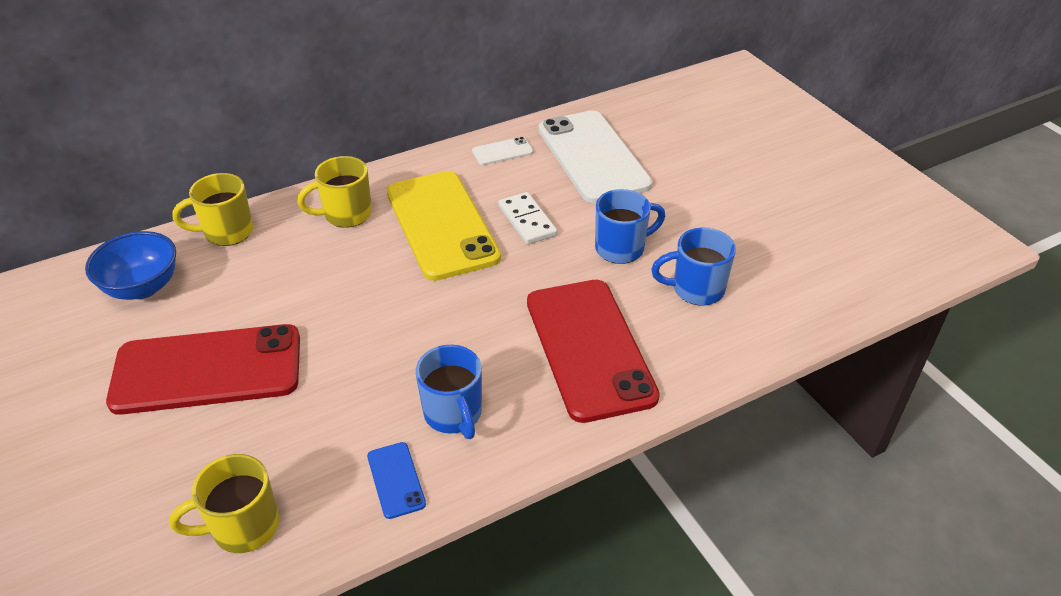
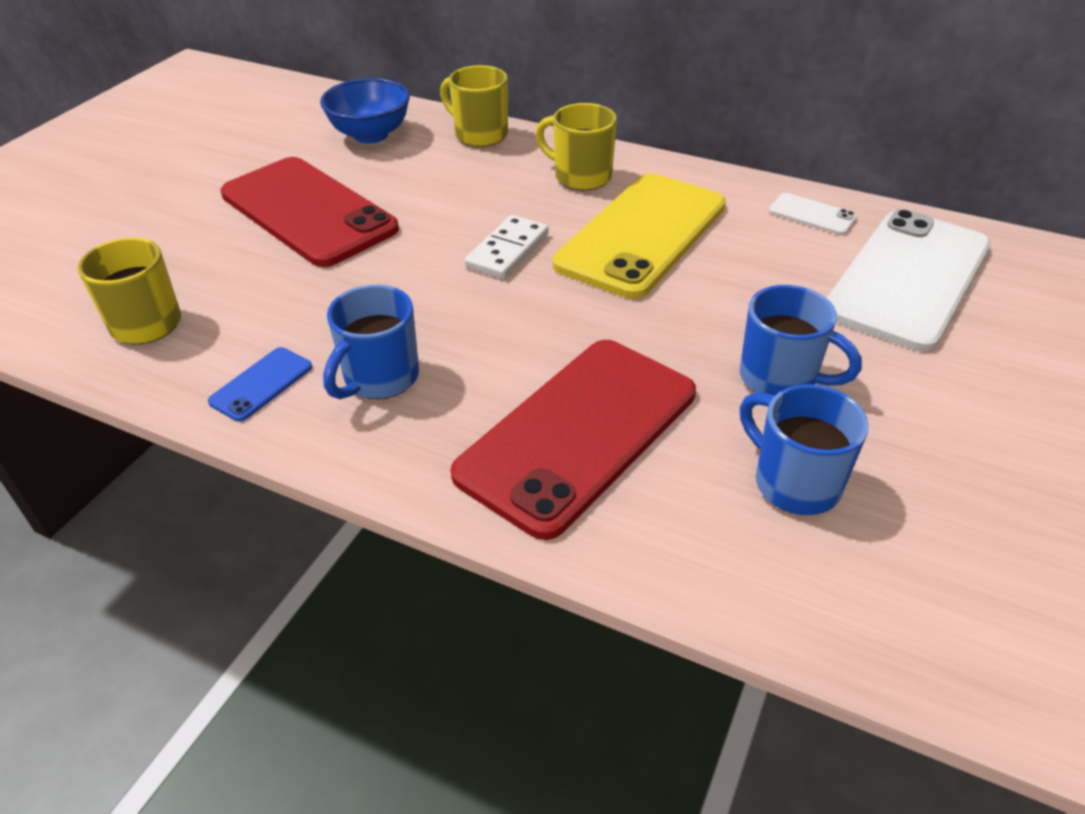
camera: 55 degrees right, 0 degrees up
(527, 221) = (726, 285): white domino -> white domino (507, 251)

